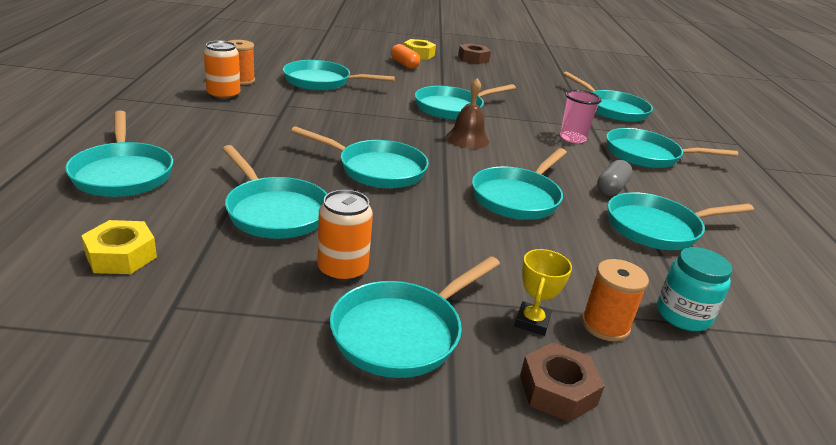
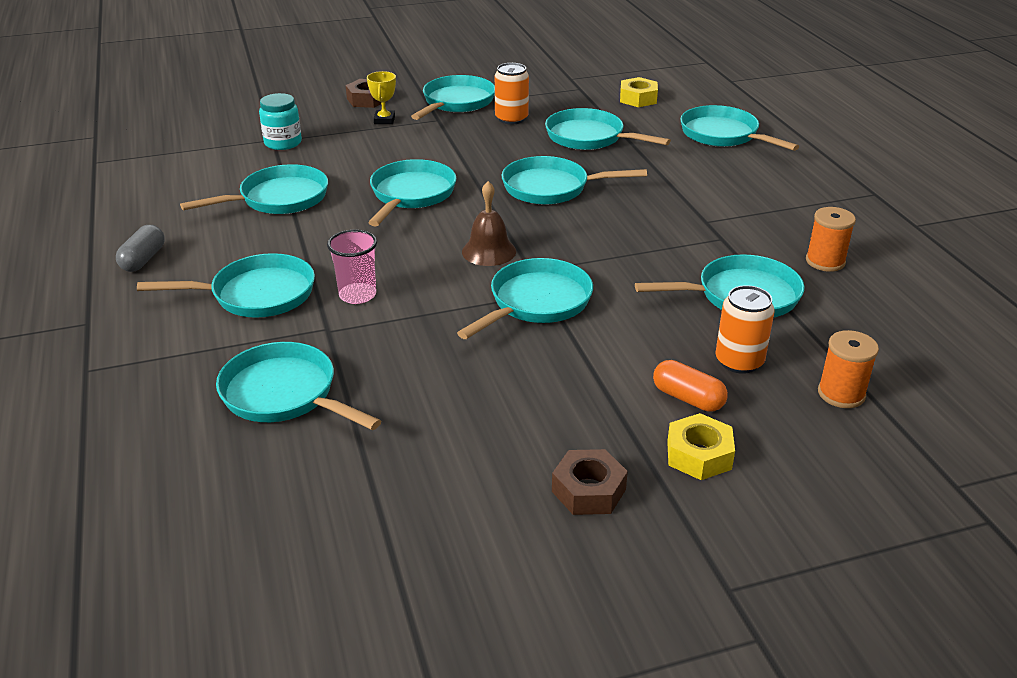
camera: 165 degrees right, 5 degrees up
(223, 95) = (798, 230): orange can -> orange can (739, 361)
(605, 325) = (338, 127): orange spool -> orange spool (841, 394)
(611, 188) = (316, 230): grey capsule -> grey capsule (143, 259)

